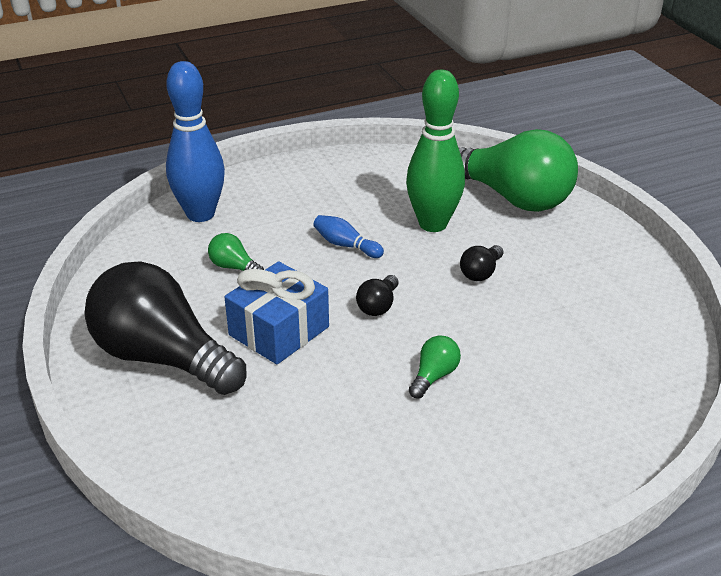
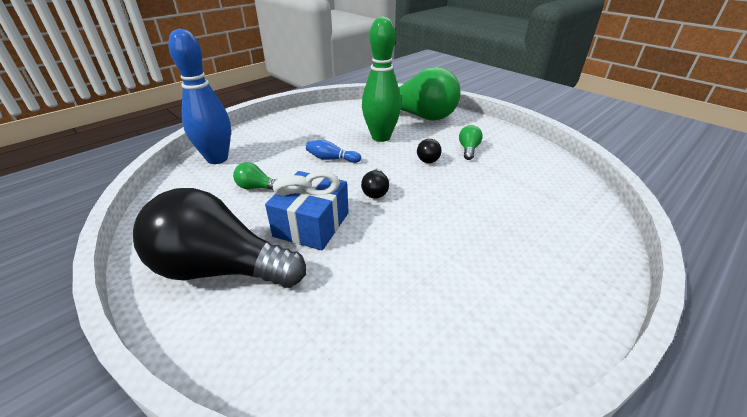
camera: 20 degrees left, 0 degrees up
(434, 376) = (444, 230): green light bulb -> green light bulb (468, 149)

